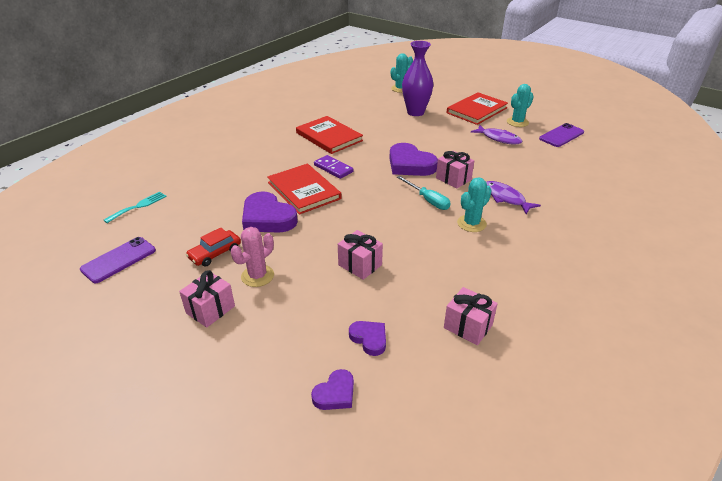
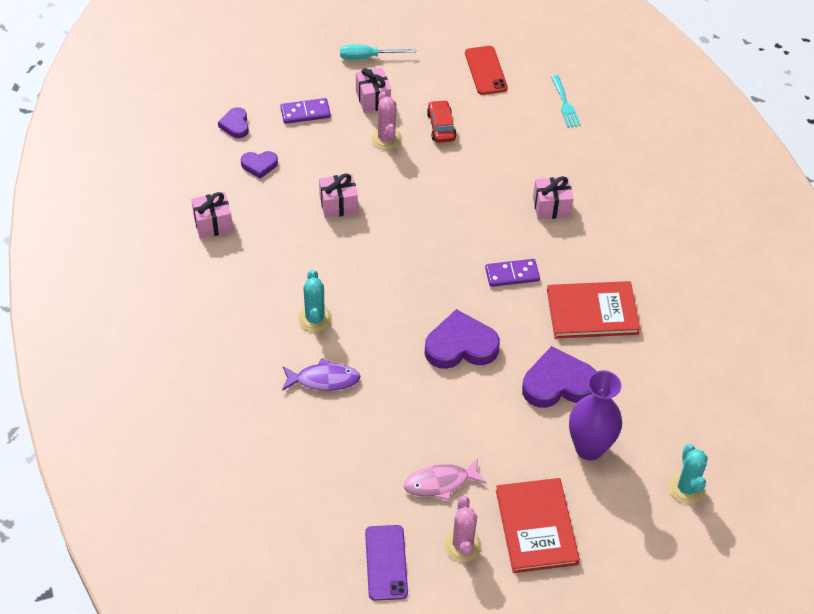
camera: 125 degrees right, 15 degrees up
(119, 260) = (485, 70): purple phone -> red phone
(267, 218) = (463, 180): purple heart -> purple heart (558, 383)
(268, 347) = (305, 112): none -> purple domino
(304, 190) = (488, 228): red book -> none
(427, 200) = (381, 313): turquoise screwdriver -> turquoise screwdriver (368, 57)
(453, 179) = (398, 363): pink gift -> pink gift (551, 207)
(499, 138) = (440, 483): purple fish -> pink fish
(517, 122) = (462, 545): turquoise cactus -> pink cactus

